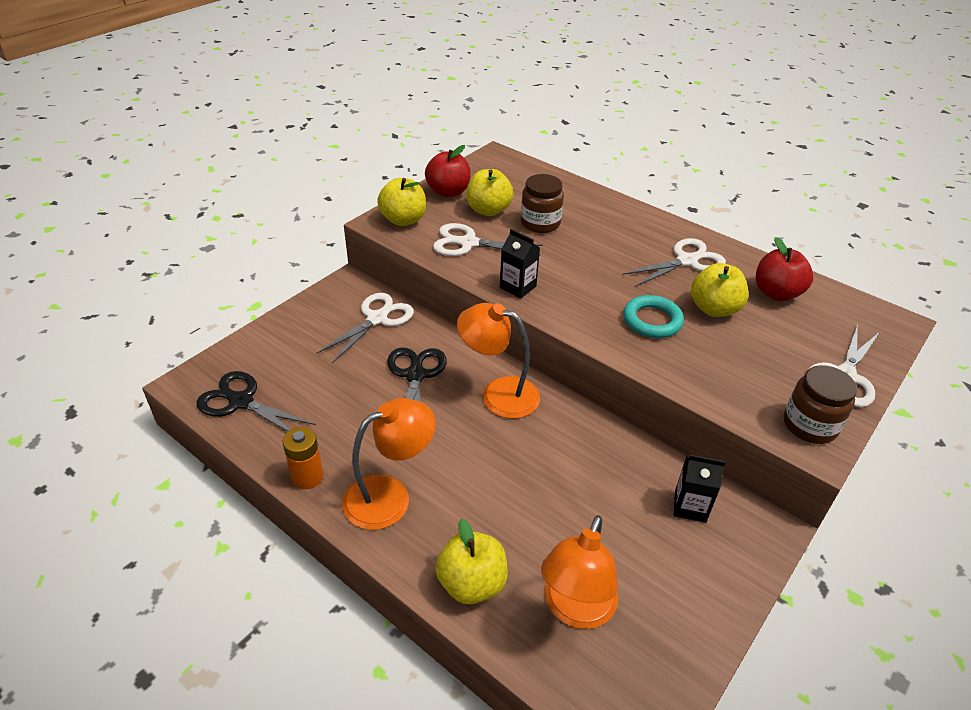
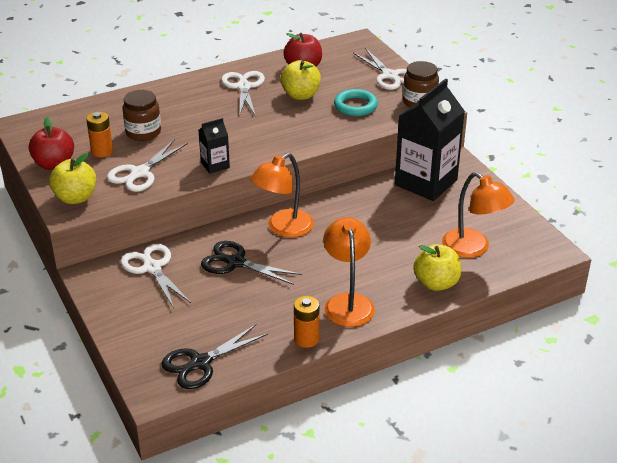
camera: 65 degrees left, 5 degrees down
(488, 210) = (102, 151): yellow apple -> orange battery
(652, 320) = (294, 122): turquoise ring -> turquoise ring (355, 106)
(690, 506) = (426, 182): black carton -> black carton, size x2.17

